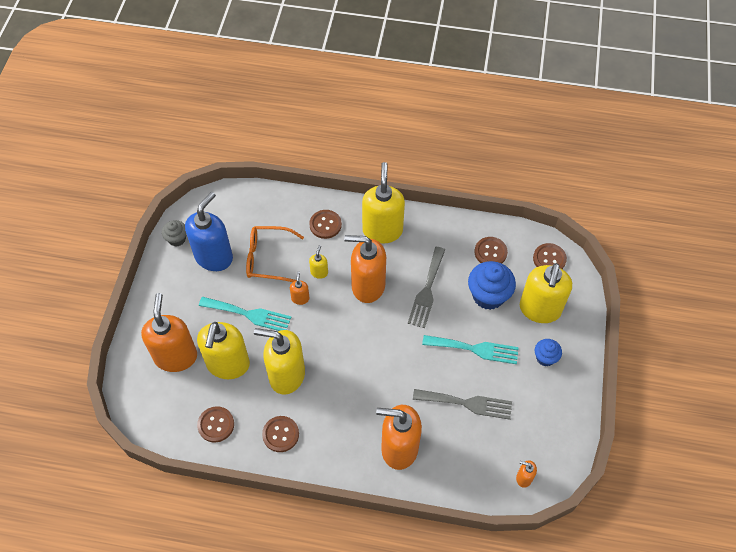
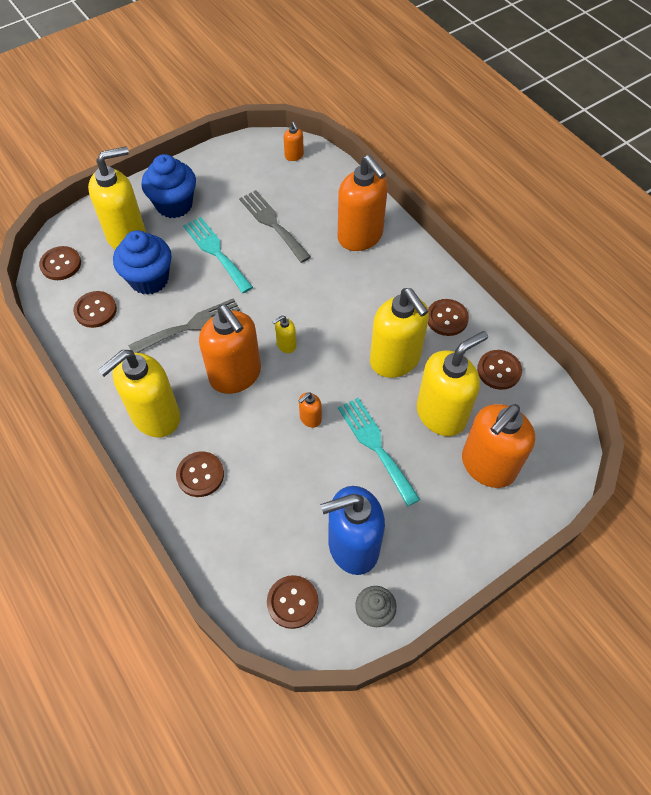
camera: 135 degrees left, 0 degrees up
(220, 212) = (292, 602): none -> brown button
(268, 258) = (298, 490): orange glasses -> none
(319, 272) = (264, 428): yellow soap dispenser -> yellow soap dispenser (286, 345)
(545, 358) = (174, 205): blue cupcake -> blue cupcake, size x1.78

